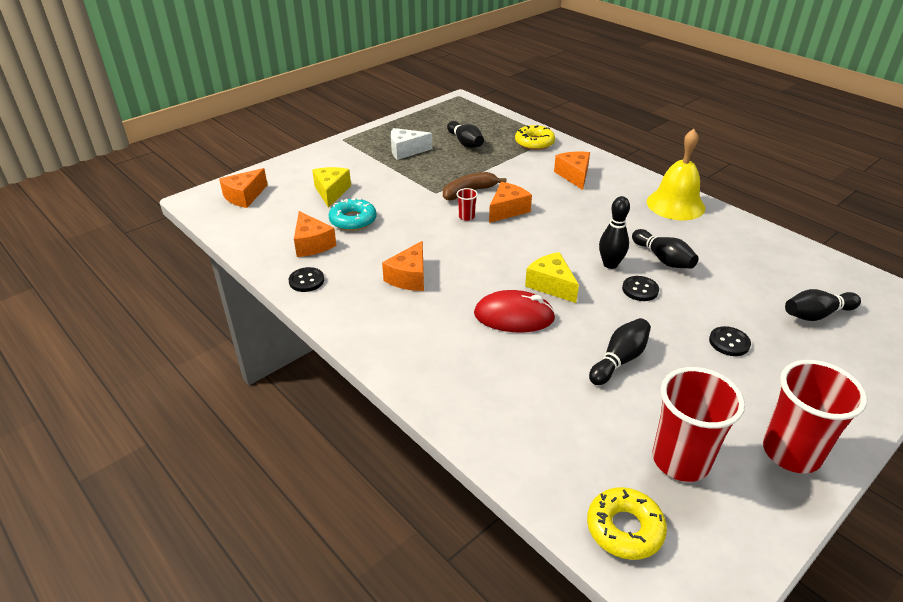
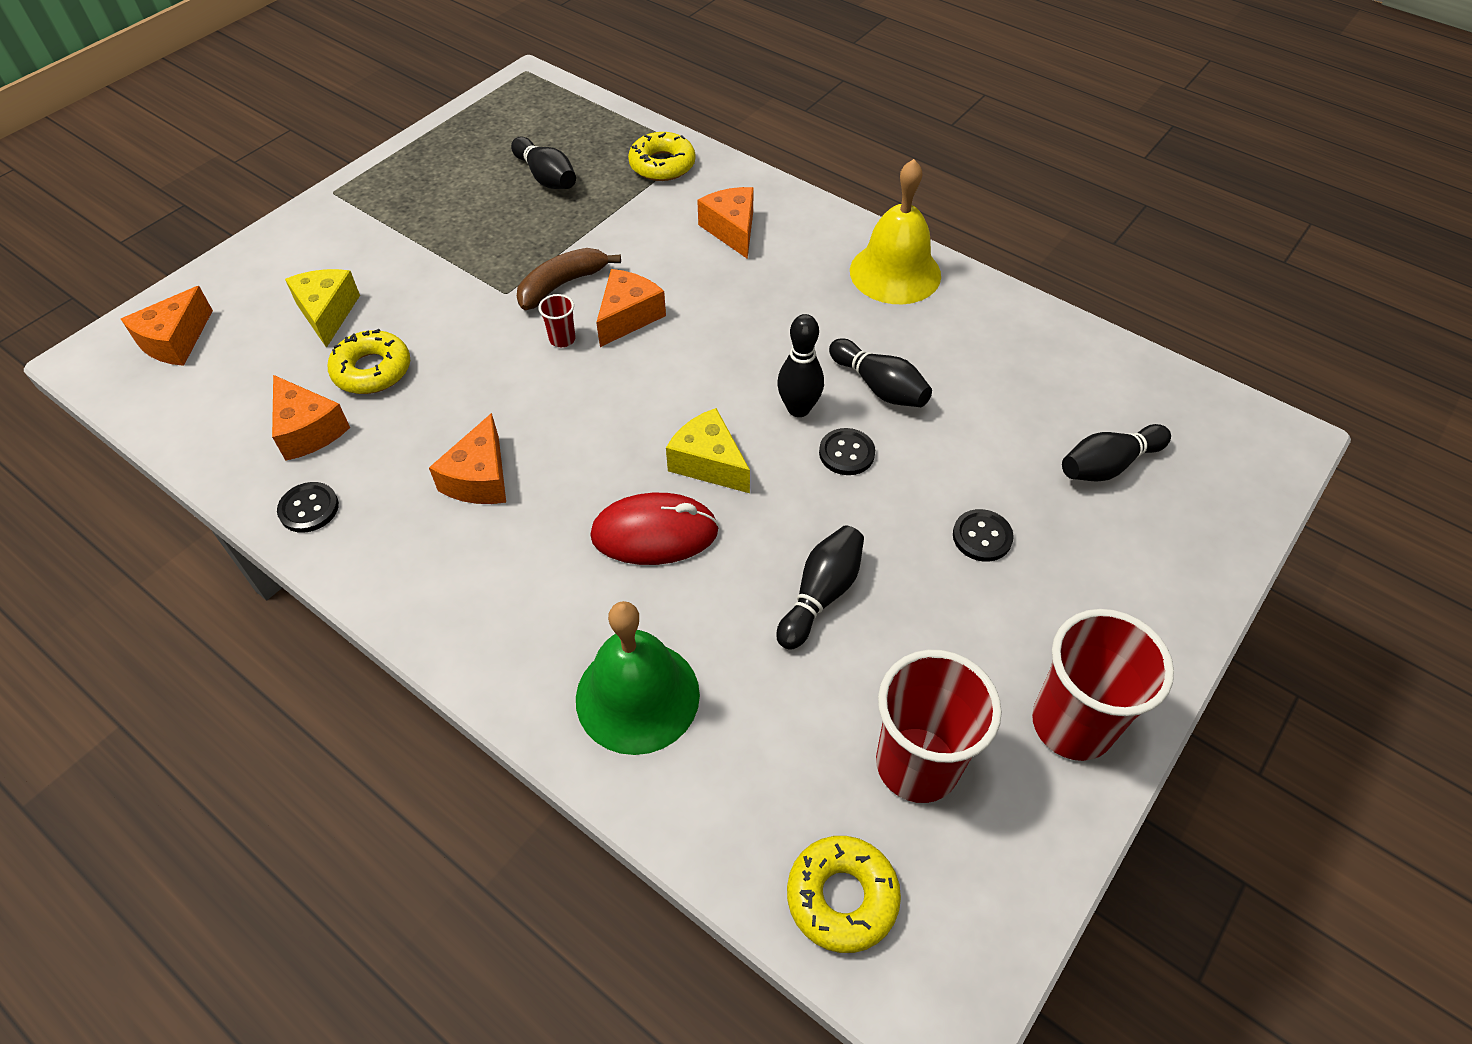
camera: 10 degrees left, 15 degrees up
(353, 220) = (372, 370): turquoise donut -> yellow donut
(406, 151) = (446, 206): white cheese -> none
(495, 398) = (637, 696): none -> green bell

